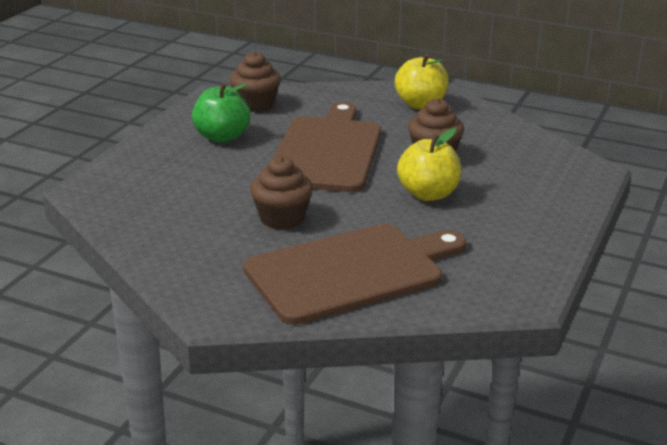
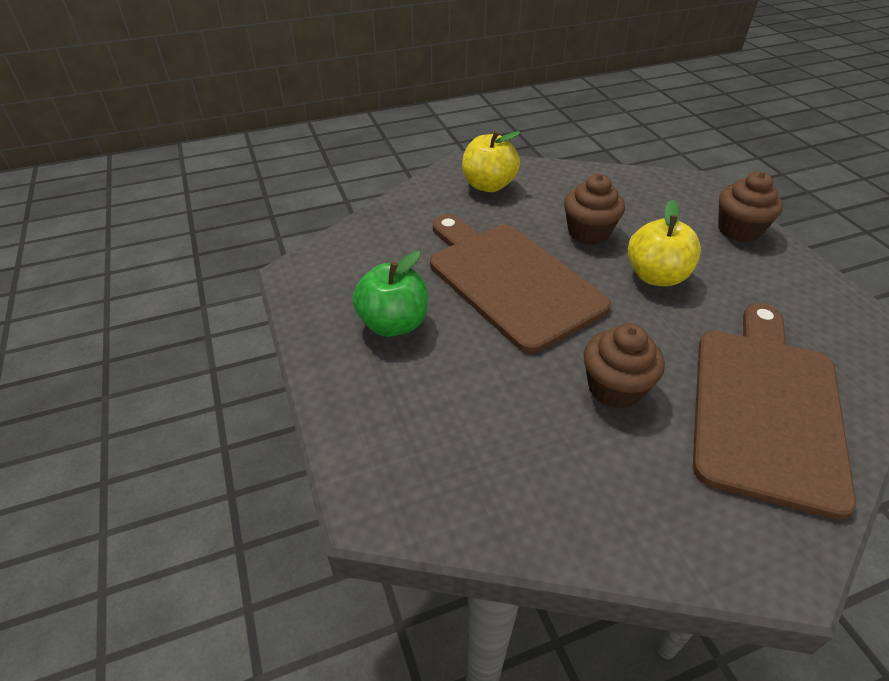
camera: 45 degrees left, 15 degrees up
(256, 105) = (357, 263): brown cupcake -> brown cupcake (739, 230)

